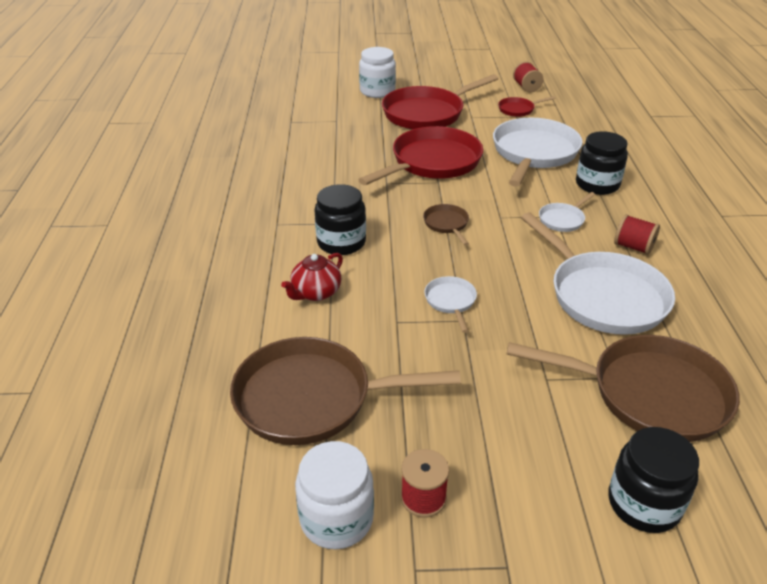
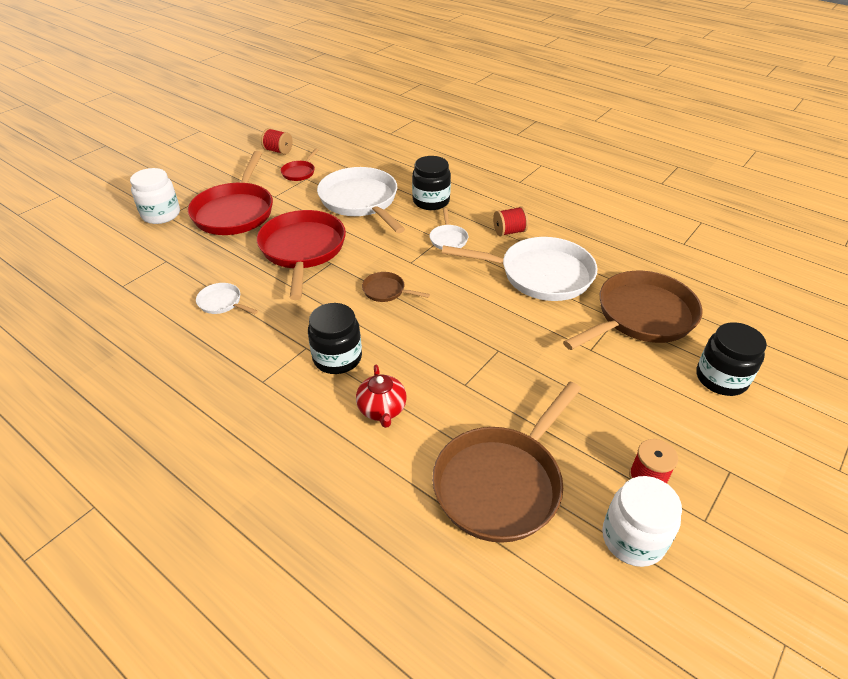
camera: 50 degrees left, 5 degrees up
(451, 301) = (473, 343): white pan -> white pan (222, 303)

